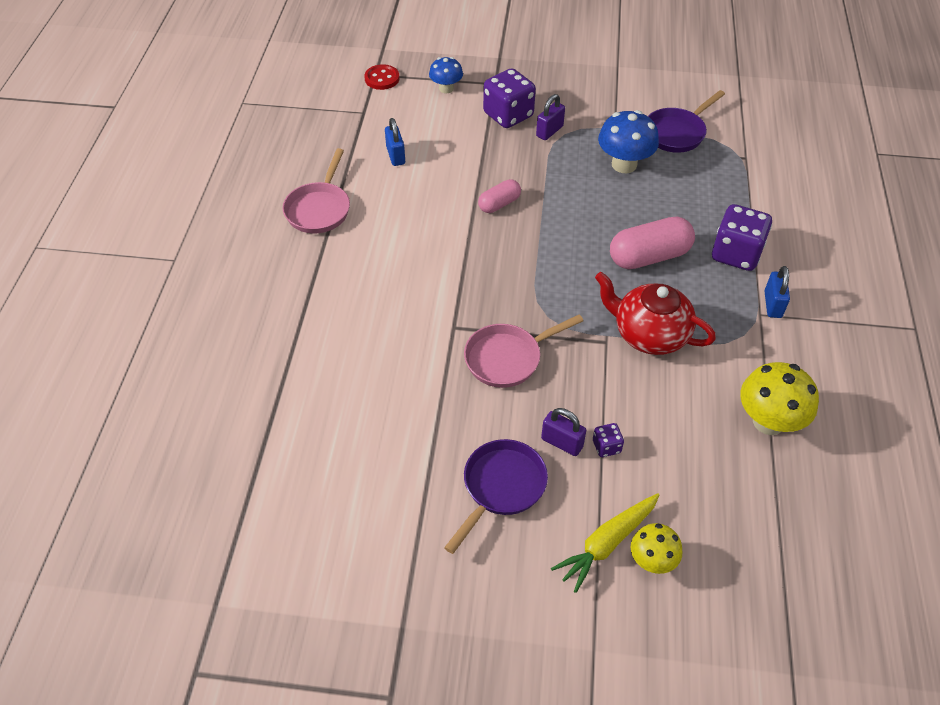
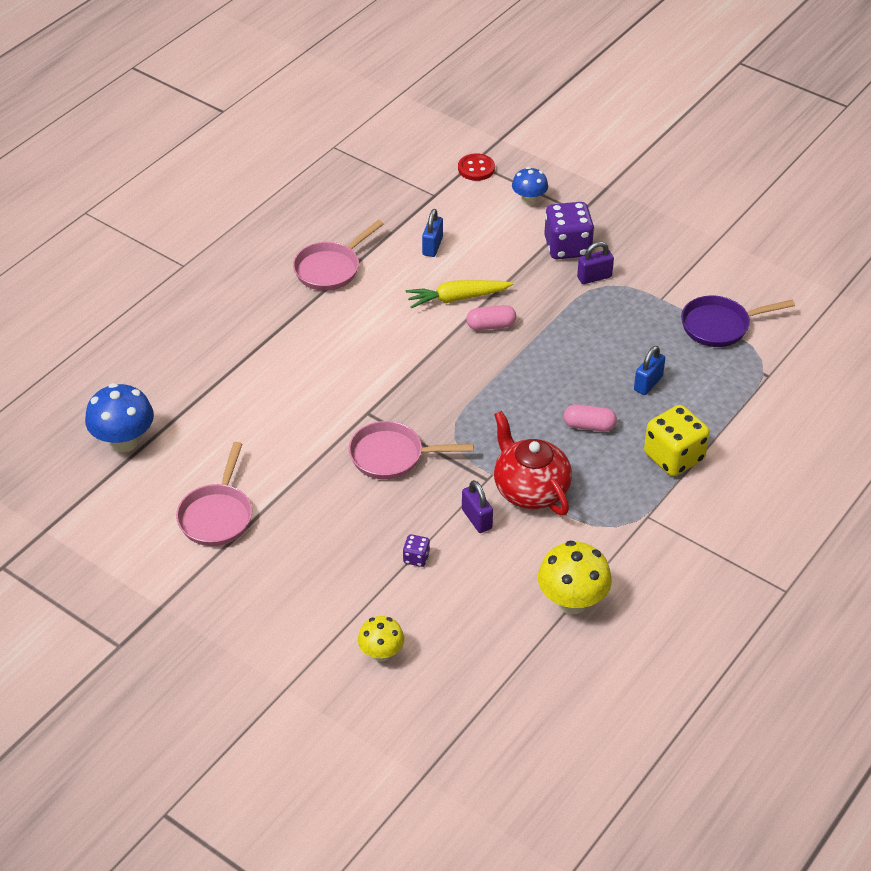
camera: 30 degrees right, 5 degrees down
(388, 496) = (217, 515): none -> pink pan
(501, 487) = (307, 548): purple pan -> none
(562, 442) = (382, 538): purple padlock -> purple padlock (476, 519)
(607, 544) = (356, 625): yellow carrot -> yellow carrot (457, 298)
(624, 164) = (639, 335): blue mushroom -> blue mushroom (124, 441)
(649, 256) = (589, 426): pink capsule -> pink capsule, size x0.58
(736, 254) = (674, 457): purple dice -> yellow dice
(772, 304) = (667, 513): blue padlock -> blue padlock (648, 383)

